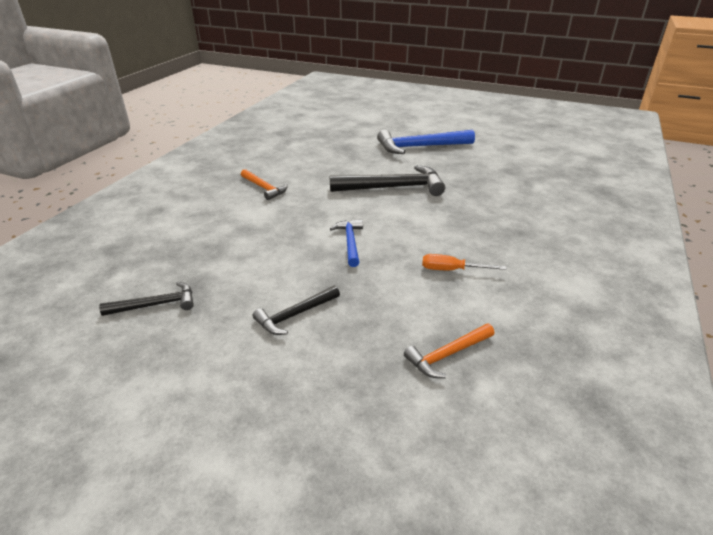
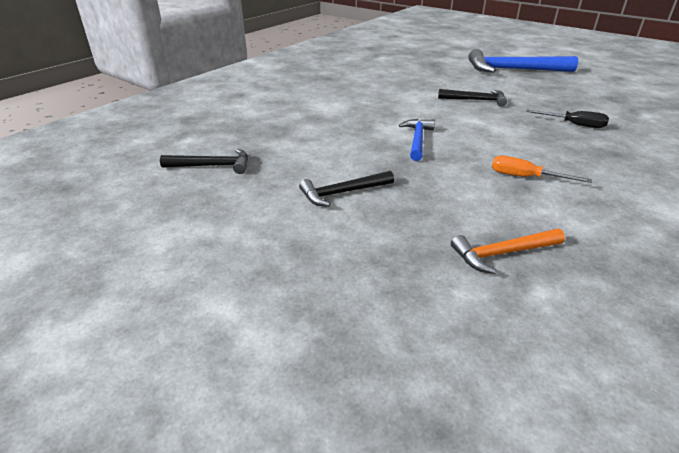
camera: 15 degrees right, 0 degrees up
(264, 188) = (342, 88): orange hammer -> none
(393, 187) = (476, 100): black hammer -> black hammer, size x0.55
(482, 205) = (574, 125): none -> black screwdriver

